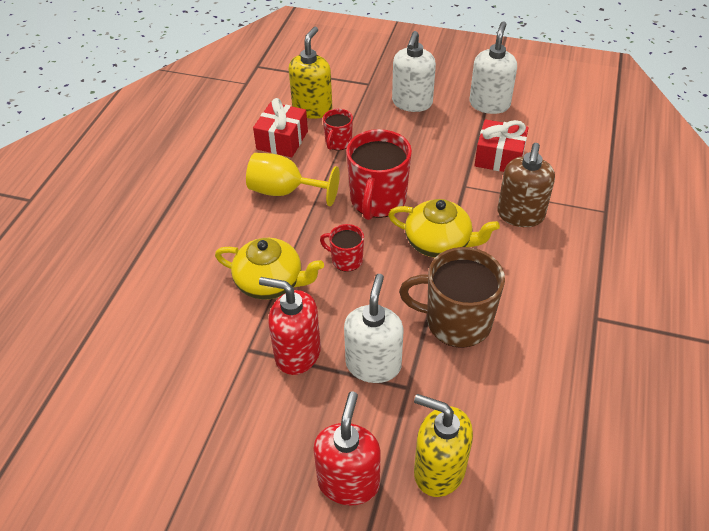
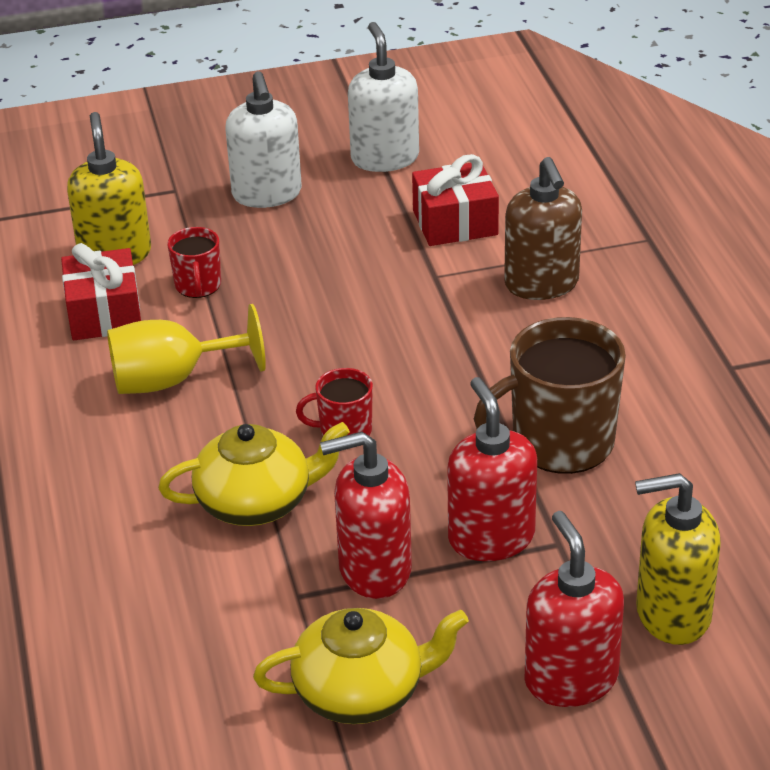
camera: 30 degrees left, 10 degrees down
(373, 364) = (491, 537): white soap dispenser -> red soap dispenser
(377, 201) = (325, 340): red mug -> none
(439, 243) = (458, 359): yellow teapot -> yellow teapot (361, 692)

